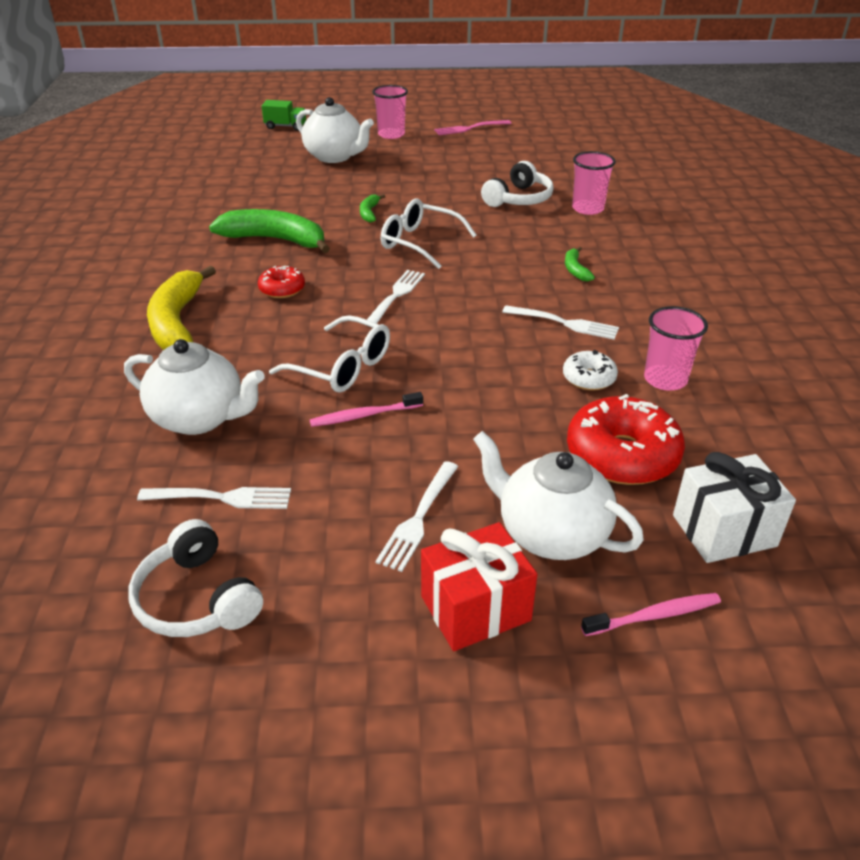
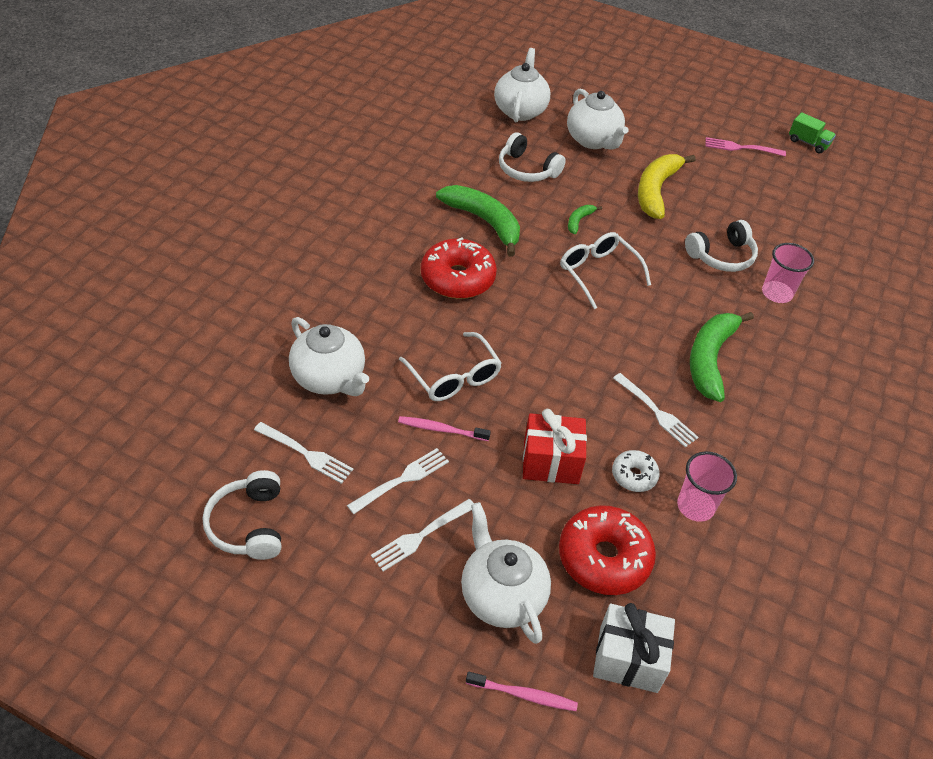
camera: 25 degrees right, 10 degrees up
(177, 322) = (363, 279): yellow banana -> yellow banana (656, 191)
(247, 155) = (520, 110): none -> white teapot
(282, 289) = (457, 278): red donut -> red donut, size x1.89
(285, 126) = (574, 85): green truck -> green truck (808, 143)
(288, 192) = (527, 169): none -> white headphones
(391, 134) = (661, 130): pink cup -> none
(395, 296) = (540, 323): white fork -> white fork (401, 480)
(475, 608) = (410, 624): red gift -> red gift (551, 462)
(575, 270) = (710, 359): green banana -> green banana, size x2.18

